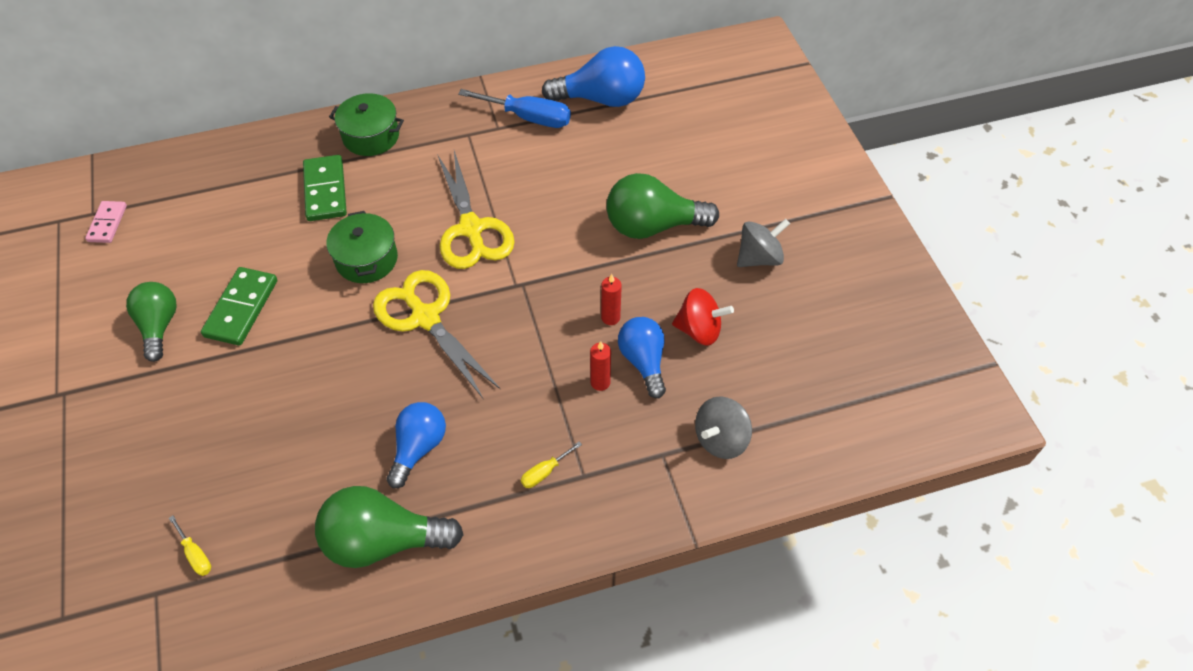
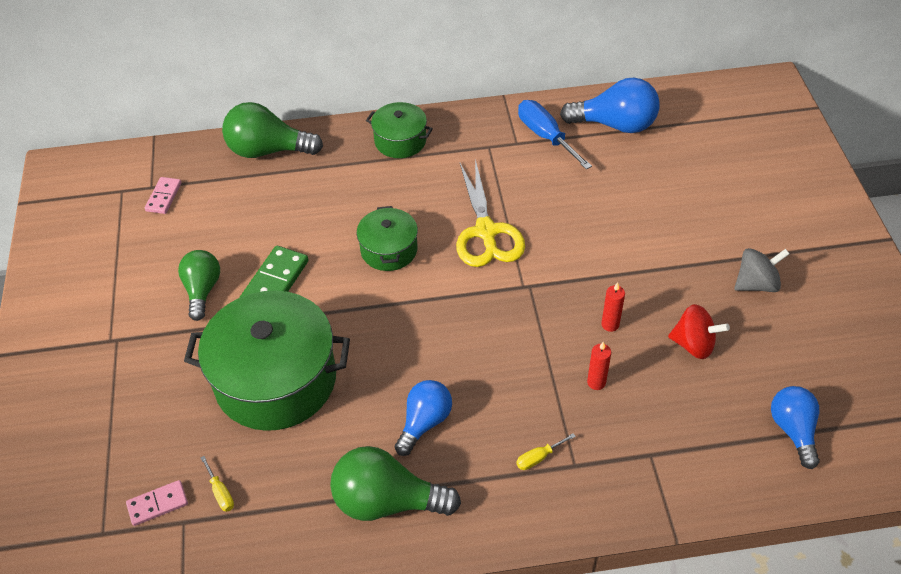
camera: 10 degrees right, 5 degrees down
(124, 577) = (157, 504): none -> pink domino
(250, 419) = (276, 380): none -> green pot
(325, 190) = (356, 185): green domino -> none
(425, 317) = (439, 307): yellow scissors -> none
(528, 118) = (546, 136): blue screwdriver -> blue screwdriver turned 150 degrees counterclockwise
(643, 361) = (638, 368): blue light bulb -> blue light bulb (793, 430)
(652, 226) = (656, 245): green light bulb -> green light bulb (268, 150)
(720, 439) = (707, 447): grey spinning top -> none

